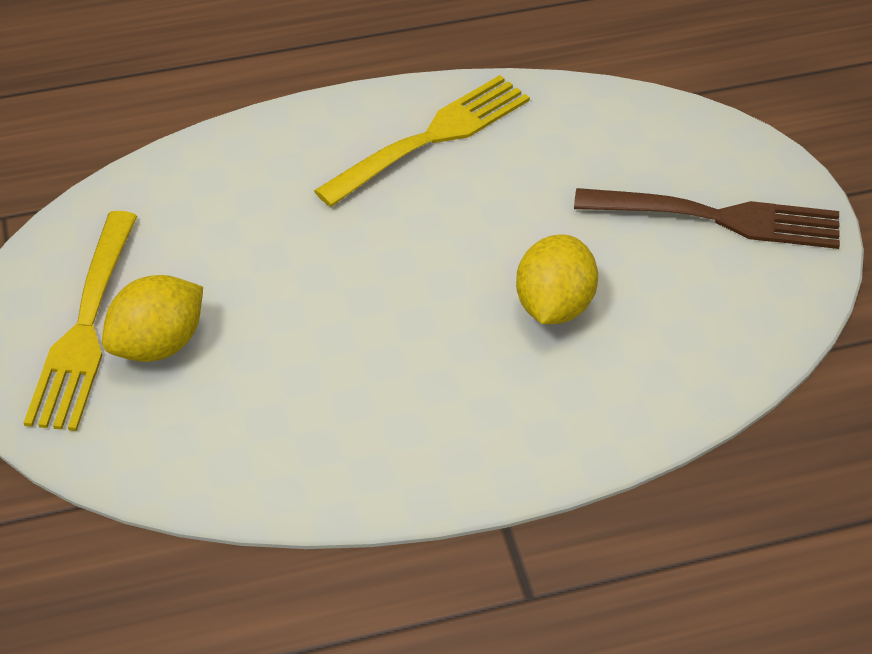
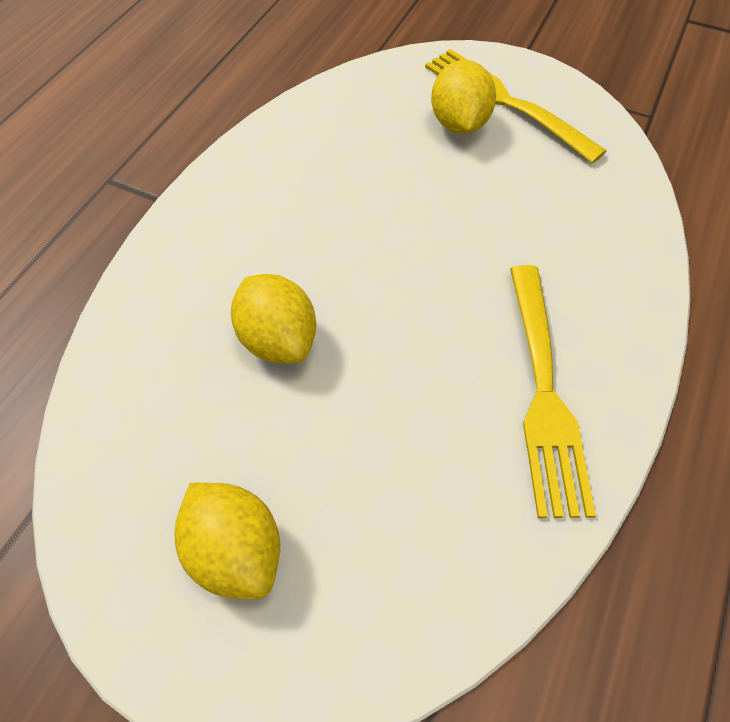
camera: 130 degrees right, 10 degrees up
(719, 218) = (236, 550): brown fork -> yellow lemon

